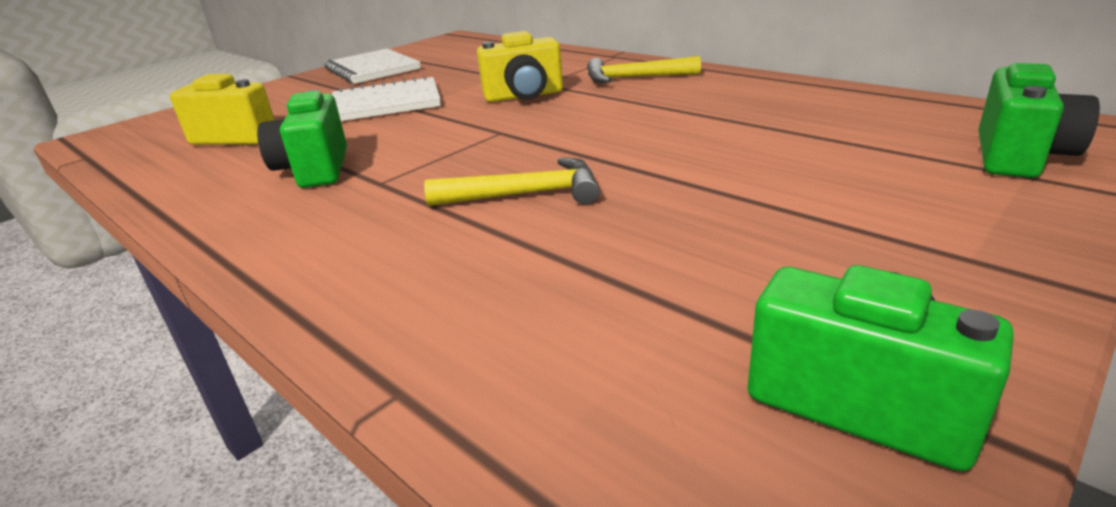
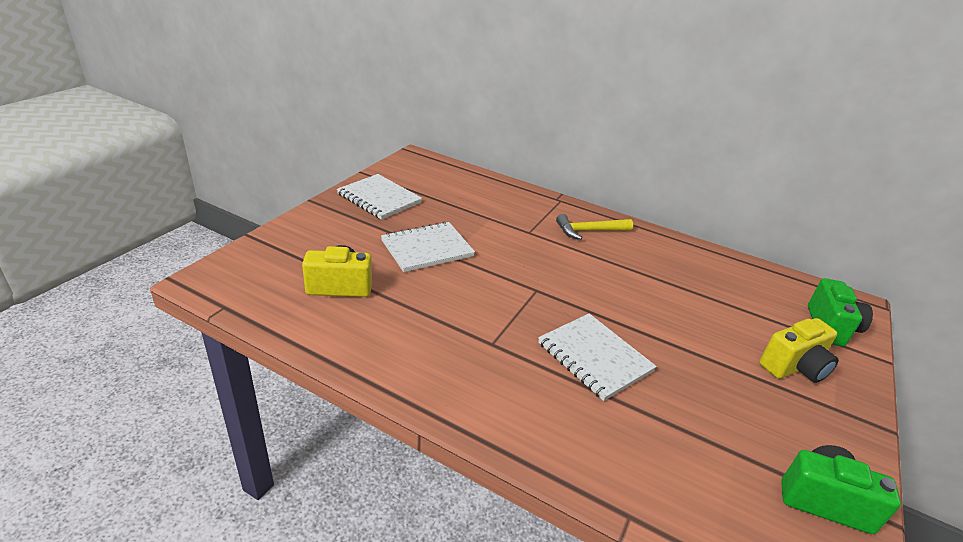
camera: 20 degrees left, 5 degrees up
(315, 169) = (435, 328): green camera -> none
(524, 96) = (526, 247): yellow camera -> yellow camera (794, 367)
(525, 194) = (594, 357): yellow hammer -> white notebook

